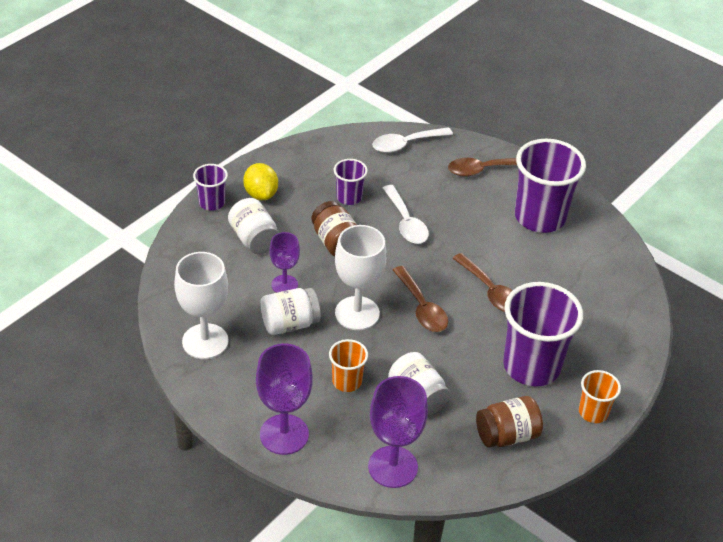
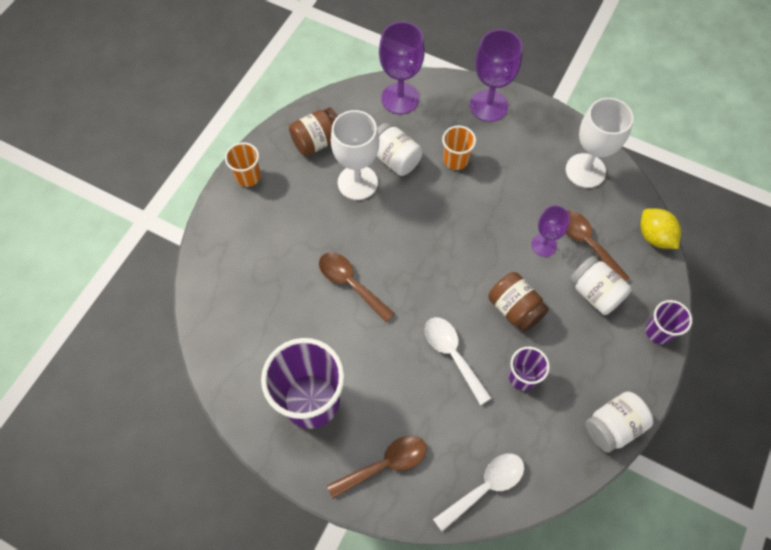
camera: 170 degrees right, 20 degrees up
(261, 194) = (615, 357): yellow lemon -> yellow lemon (654, 236)
(289, 324) = (522, 204): white jar -> white jar (613, 426)
(357, 313) = (468, 229): white goblet -> white goblet (357, 182)
(422, 307) = (411, 249): brown spoon -> brown spoon (587, 243)
(531, 366) = (303, 209): purple cup -> none

